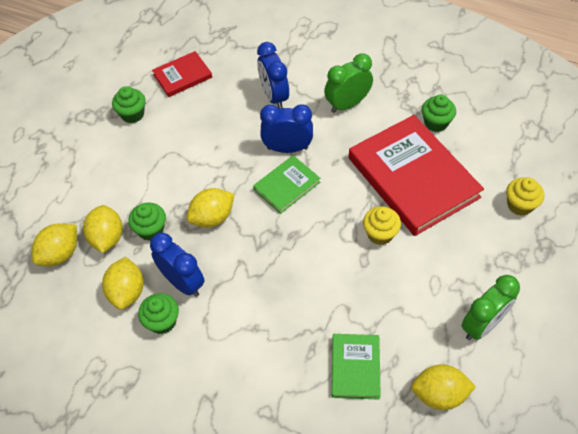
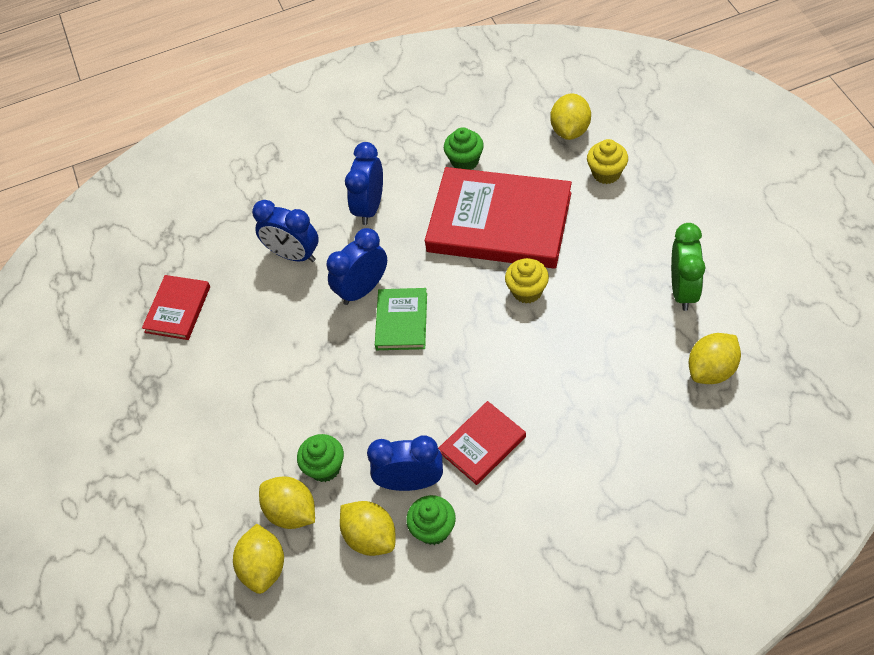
camera: 40 degrees left, 0 degrees up
(132, 114) = (172, 386): green cupcake -> none
(212, 218) = (369, 406): yellow lemon -> yellow lemon (570, 130)
(245, 300) = (482, 444): none -> red book
(347, 104) = (370, 207): green clock -> blue clock
(355, 367) = (630, 410): green book -> none

